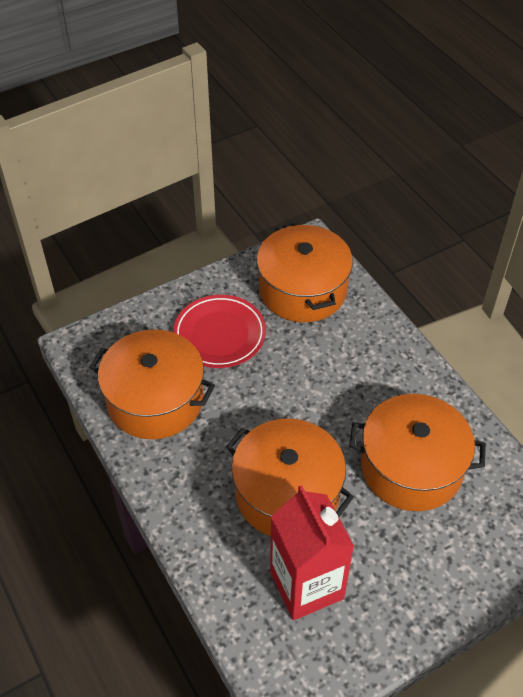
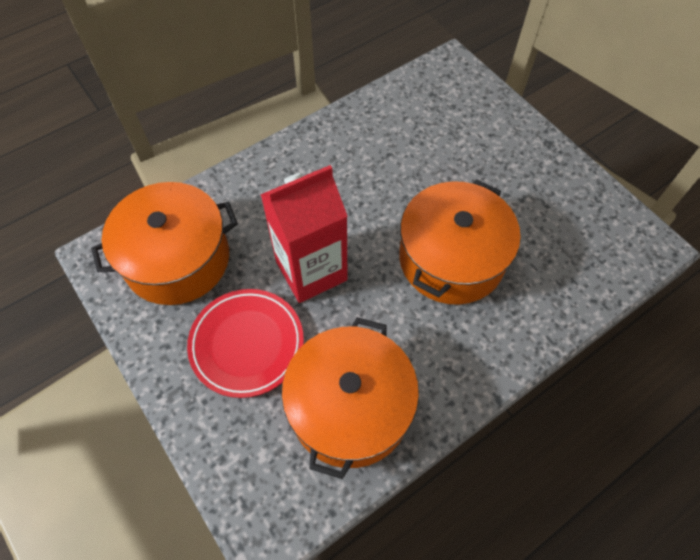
camera: 95 degrees left, 10 degrees up
(306, 585) = (543, 237): red carton -> red carton (311, 271)
(411, 467) = (404, 159): orange pot -> none

